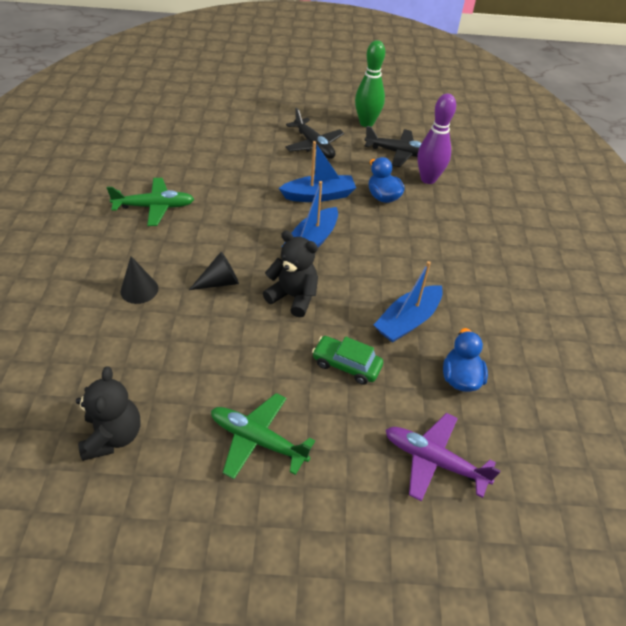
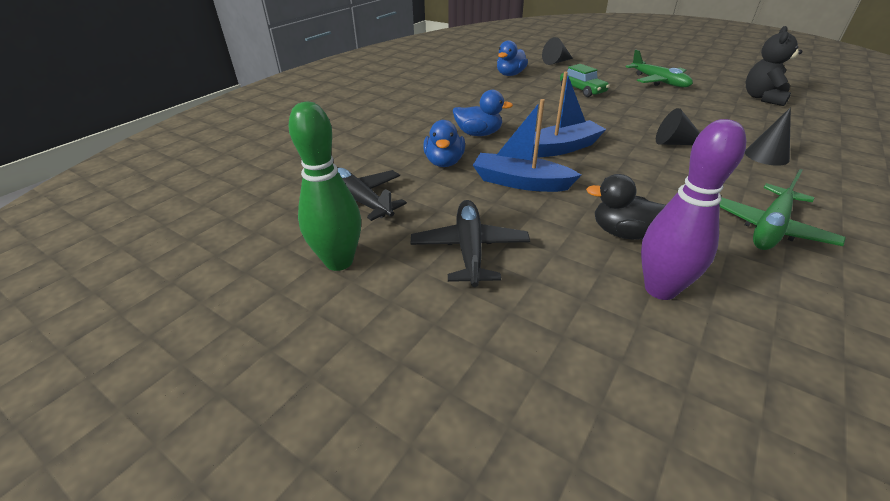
camera: 145 degrees left, 10 degrees down
(154, 207) = (770, 228): green plane -> green plane turned 75 degrees counterclockwise
(240, 177) = (623, 233): none -> black duck
(293, 297) = (604, 122): black teddy bear -> none
(389, 237) = (478, 134): none -> blue duck
(407, 321) = (518, 95): blue boat -> none
(428, 179) = (369, 164): purple bowling pin -> purple bowling pin (660, 289)
(434, 460) = (556, 62): purple plane -> black cone

